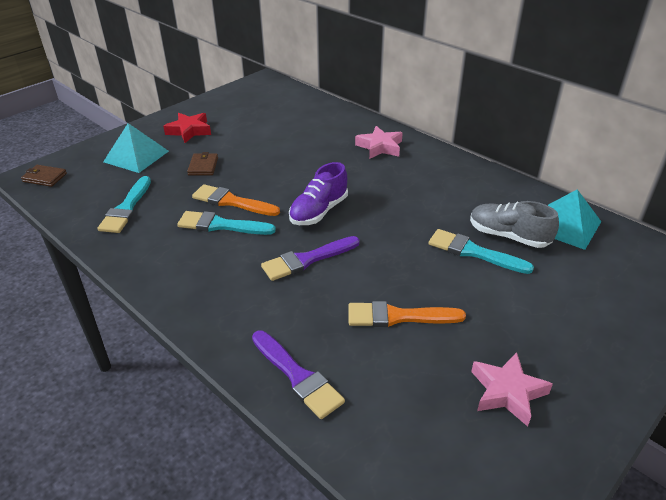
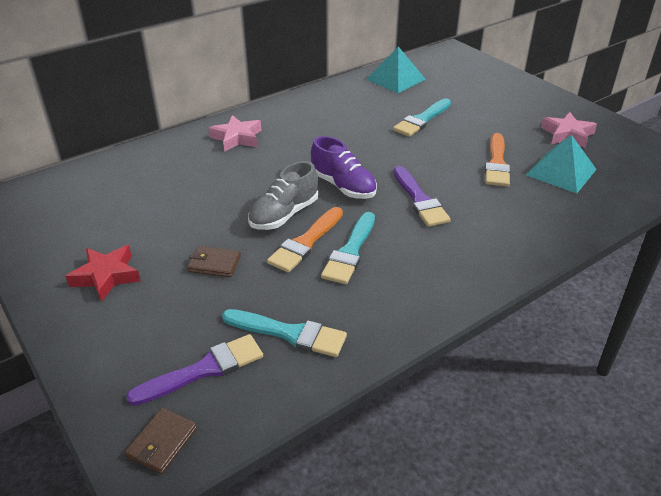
camera: 80 degrees left, 0 degrees up
(136, 156) = (151, 331): turquoise pyramid -> turquoise pyramid (561, 172)
(297, 376) = (566, 217): purple brush -> purple brush (204, 370)
(508, 236) = (404, 103): grey shoe -> grey shoe (284, 215)

